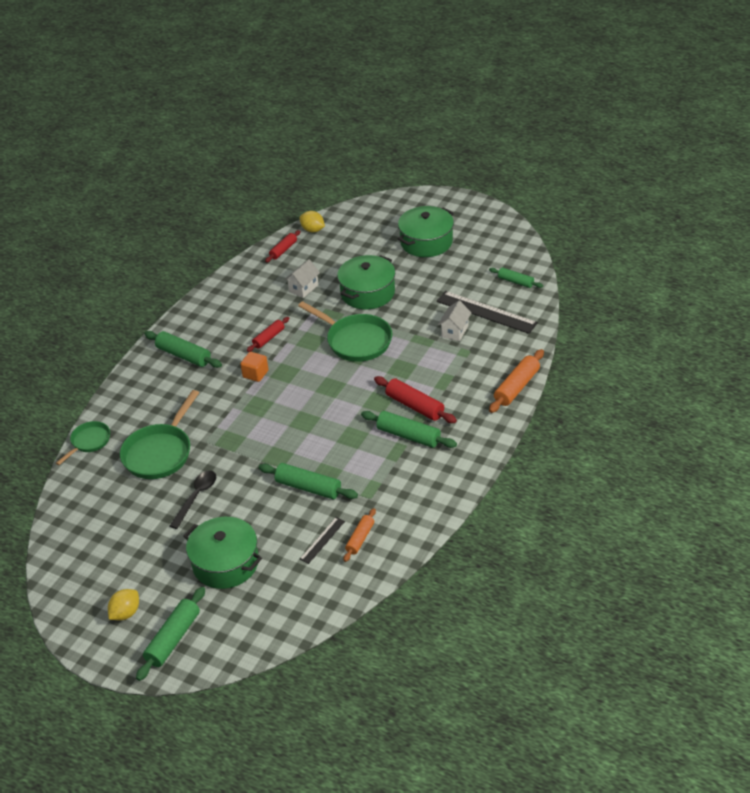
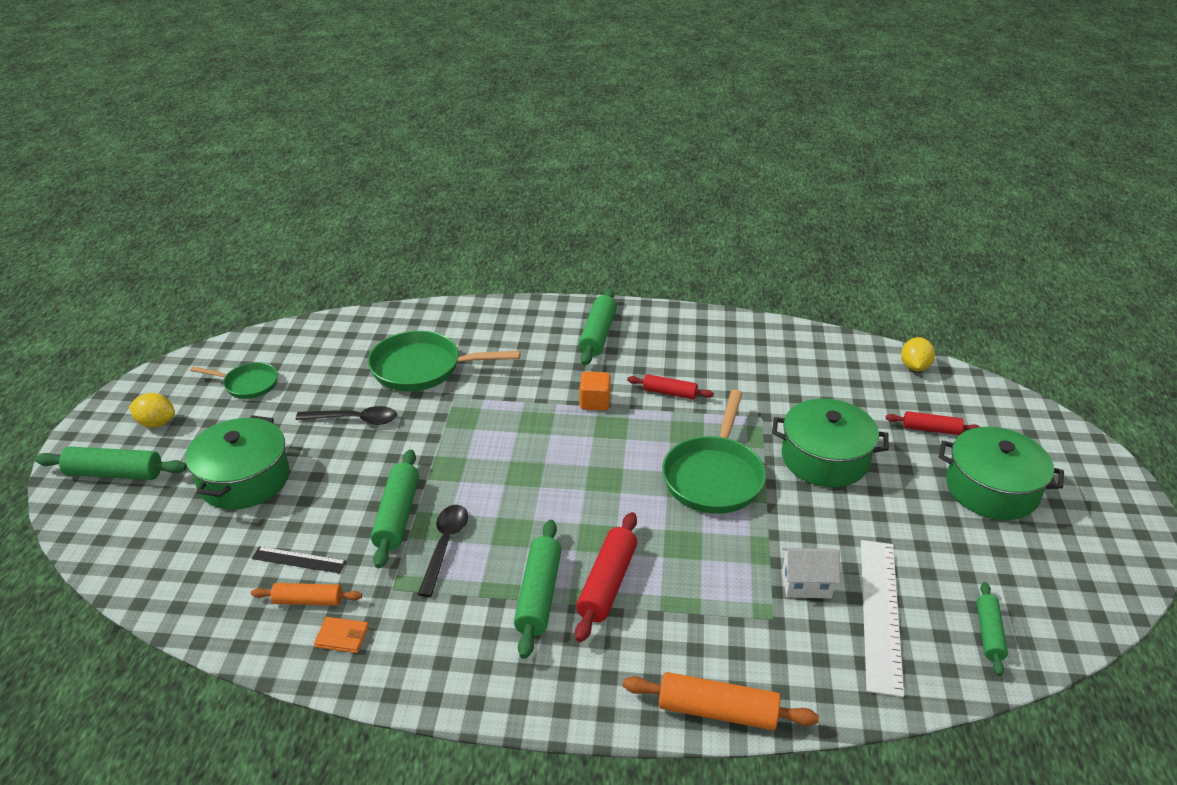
camera: 65 degrees right, 5 degrees down
(89, 442) = (423, 313): green pan -> green pan (248, 384)
(283, 250) = (851, 354): red rolling pin -> red rolling pin (931, 429)
(303, 288) = (788, 394): white house -> none
(347, 469) = (445, 546): none -> black spoon
(397, 525) = (342, 637): none -> orange wallet
(486, 312) = (880, 613): black ruler -> white ruler

